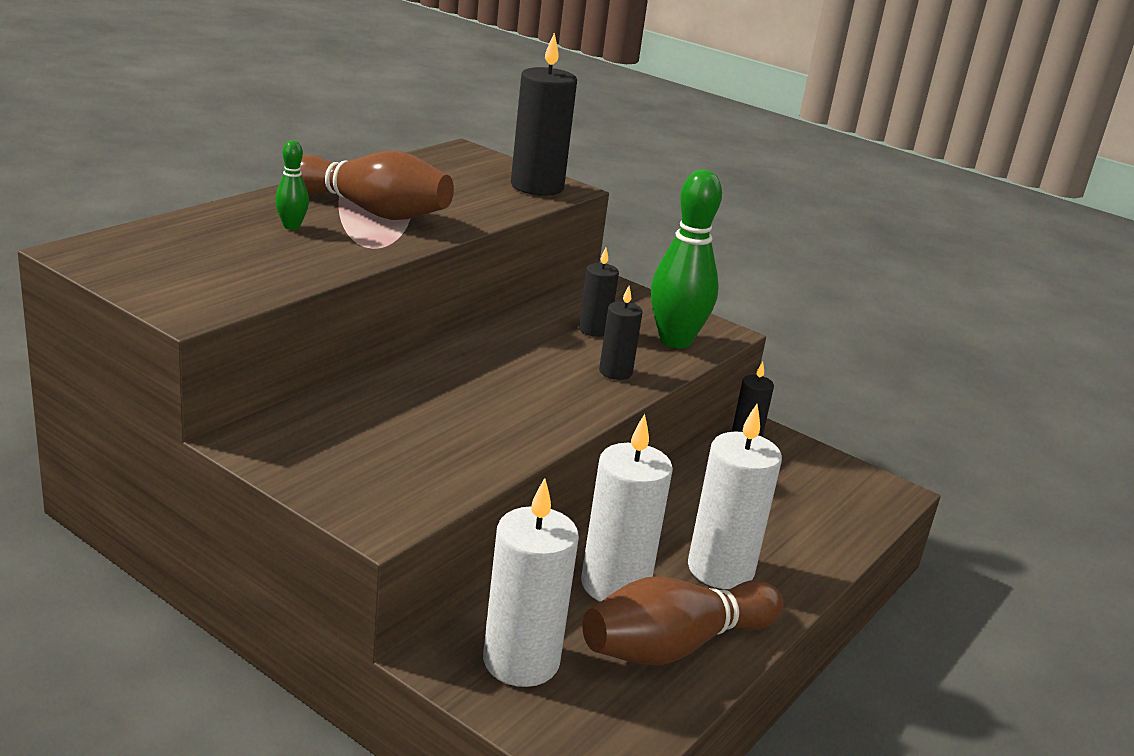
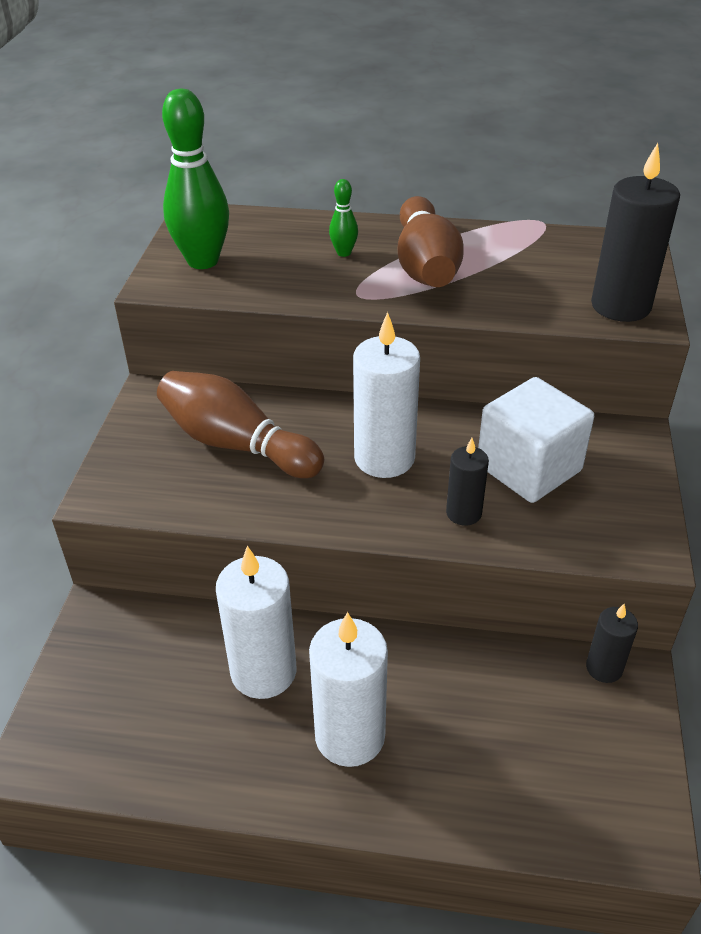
camera: 65 degrees right, 15 degrees up
(521, 661) = (123, 658): white candle -> white candle (384, 458)
(594, 330) = (528, 468): black candle -> white cube
(674, 646) = (209, 747): brown bowling pin -> brown bowling pin (236, 444)
(675, 340) = (581, 525): green bowling pin -> green bowling pin (203, 261)

